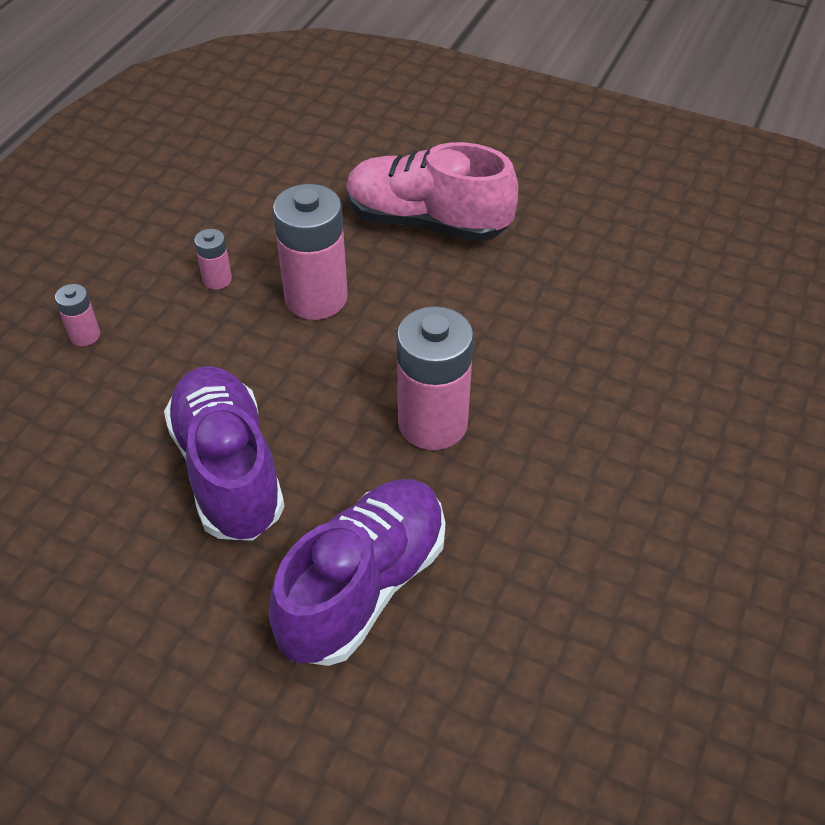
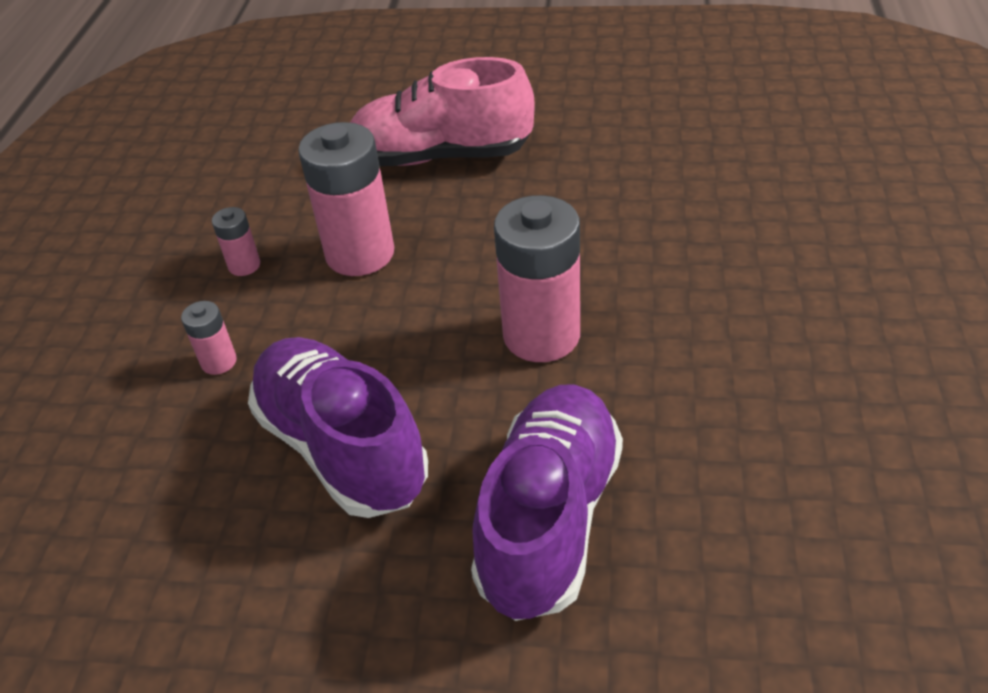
camera: 15 degrees left, 5 degrees down
(85, 335) = (116, 360): pink battery -> pink battery (219, 362)

